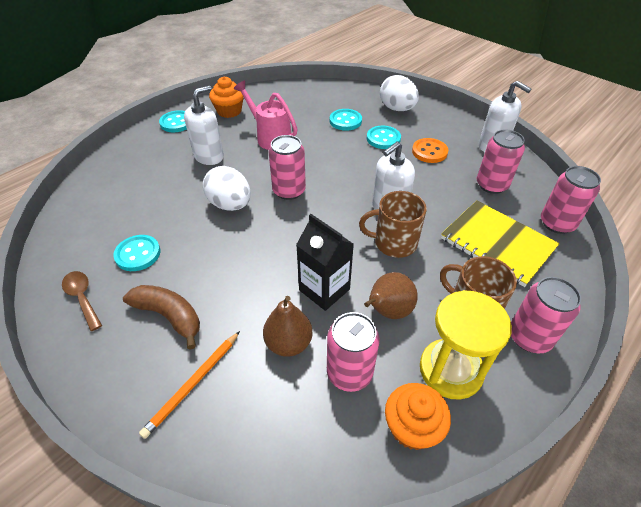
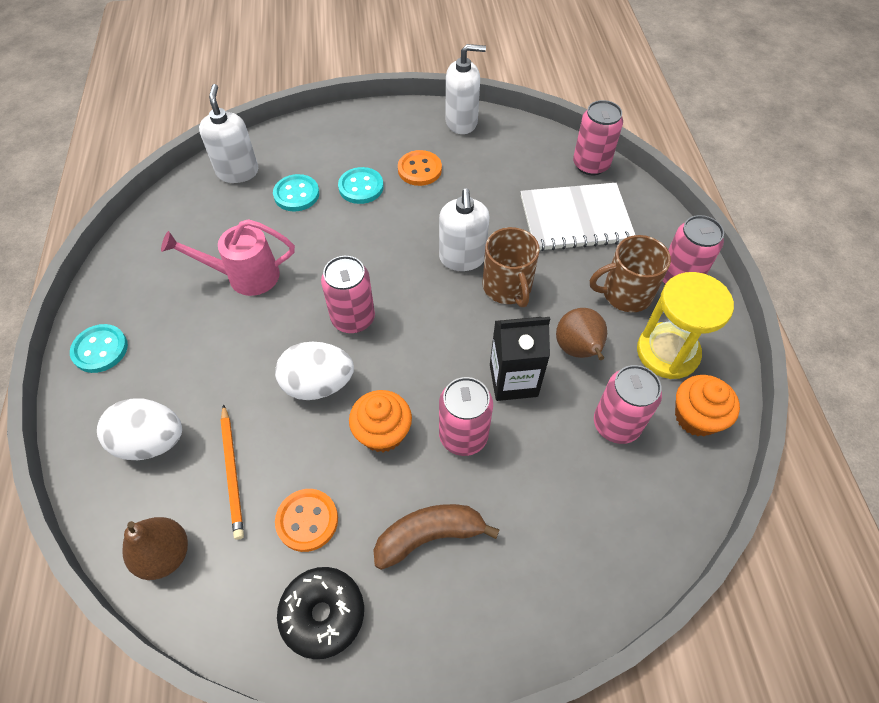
camera: 50 degrees left, 10 degrees up
(82, 298) = (323, 614): brown spoon -> black donut
(138, 254) = (307, 520): turquoise button -> orange button
(193, 384) = (531, 558): orange pencil -> orange pencil (232, 472)
(209, 156) = (210, 355): white soap dispenser -> white soap dispenser (237, 172)
(229, 111) = (145, 282): orange cupcake -> orange cupcake (382, 432)
(288, 343) = (549, 450): brown pear -> brown pear (165, 555)
(394, 243) = (507, 287): brown mug -> brown mug turned 60 degrees counterclockwise
(397, 109) = (328, 141): white egg -> white egg (151, 442)
(491, 185) = (508, 165): pink can -> pink can (463, 436)
(497, 243) = (575, 219): yellow notebook -> white notebook

